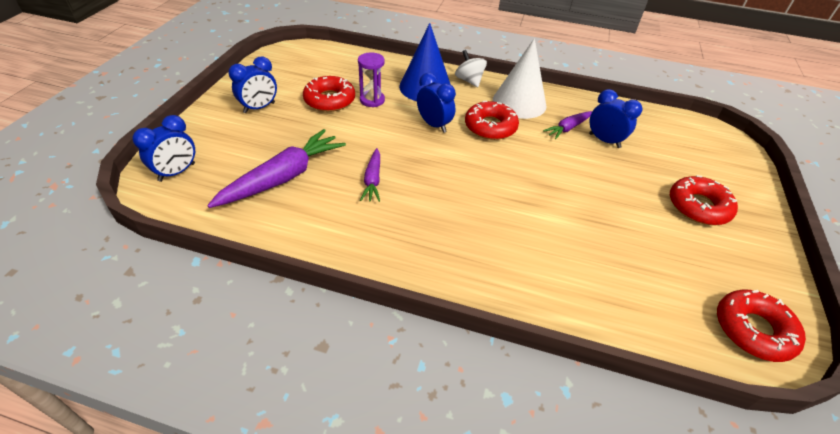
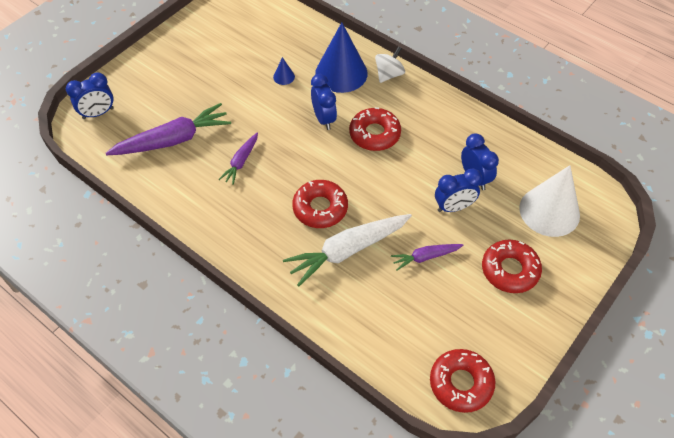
camera: 25 degrees right, 10 degrees up
(259, 108) = (184, 62): blue clock -> blue clock (453, 207)
(329, 100) = (246, 68): red donut -> red donut (320, 208)
(372, 100) = (284, 77): purple hourglass -> blue cone
(469, 80) = (389, 74): white spinning top -> white spinning top turned 45 degrees clockwise
(519, 102) = (421, 113): white cone -> white cone (549, 211)
(540, 233) = (347, 251): none -> white carrot
(567, 128) = (448, 155): purple carrot -> purple carrot (425, 257)

